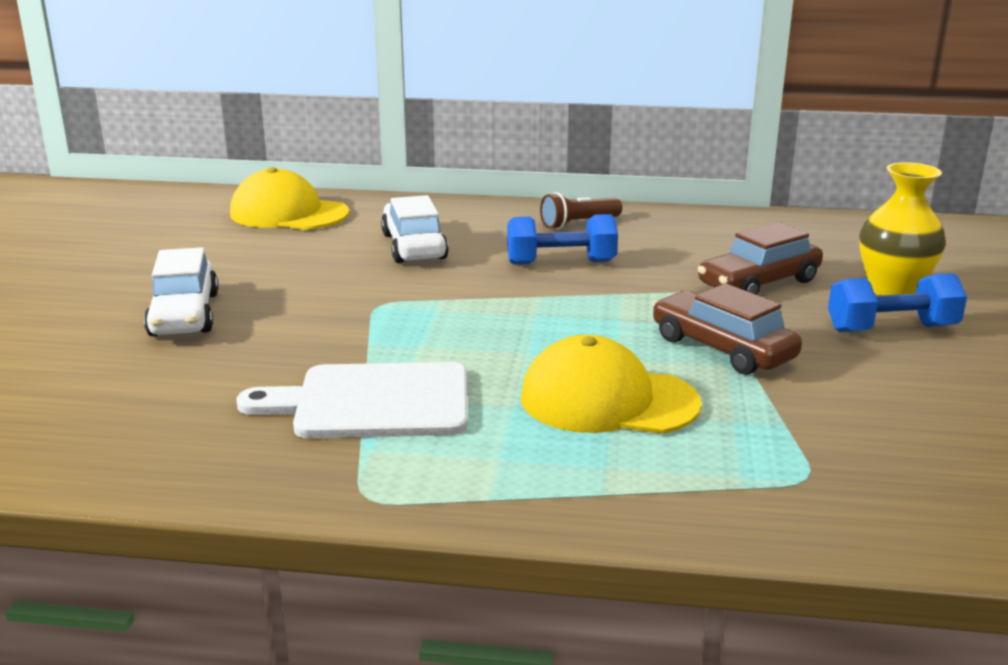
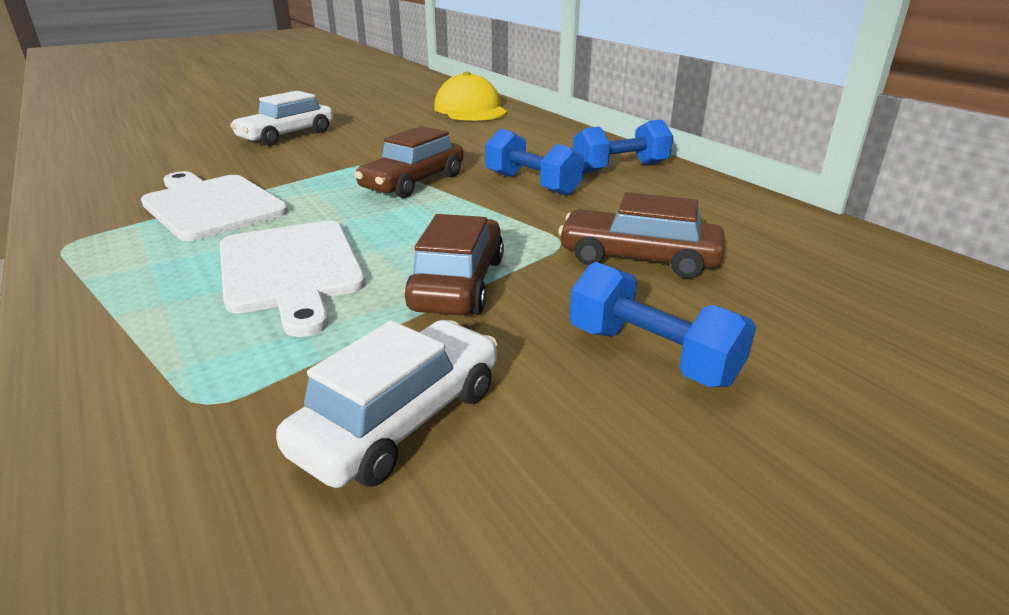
camera: 50 degrees right, 5 degrees up
(414, 246) = (478, 144): white car -> white car (400, 420)
(472, 301) = (413, 182): none -> brown car
(578, 224) = (620, 168): brown flashlight -> blue dumbbell
(608, 400) = (291, 270): yellow cap -> white cutting board
(893, 290) = (764, 328): yellow vase -> none

